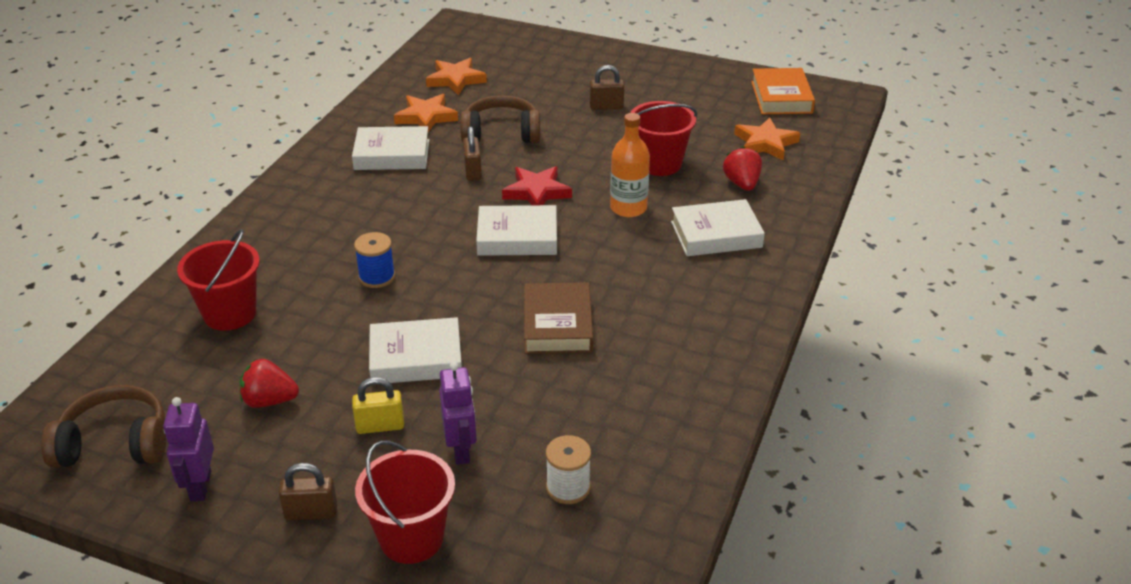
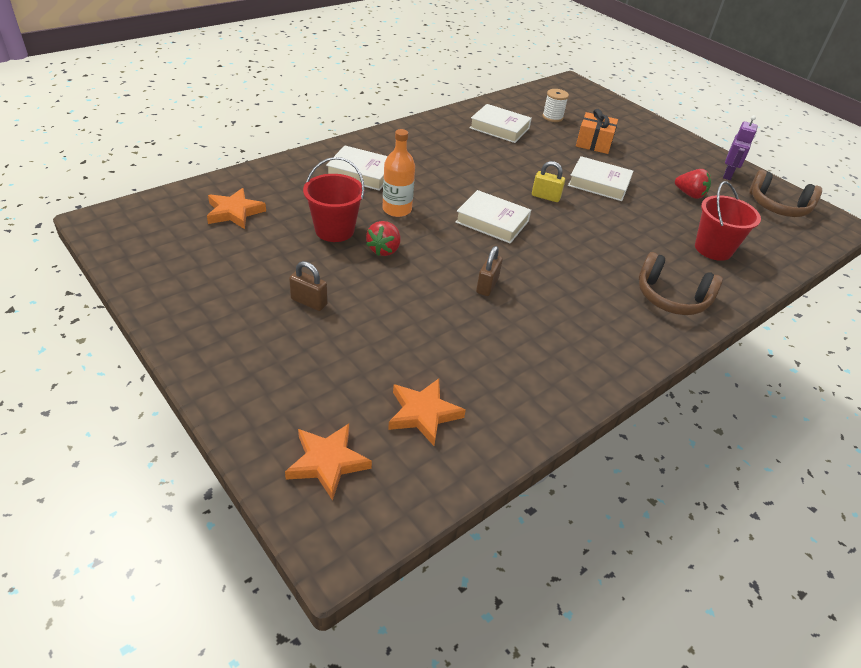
camera: 155 degrees left, 5 degrees up
(311, 512) = (673, 149): brown padlock -> none
(377, 277) = (605, 234): blue spool -> none
(380, 426) = (631, 164): yellow padlock -> yellow padlock (545, 197)
(392, 154) = (549, 334): white book -> white book (499, 128)
(411, 538) = (630, 127): red bucket -> none
(426, 117) = (491, 368): orange star -> orange star (327, 462)
(461, 450) = (594, 143): purple robot -> orange gift
(501, 133) = (433, 314): brown headphones -> brown headphones (671, 298)
(536, 192) = (450, 247): red star -> none
(557, 325) = (507, 168): brown book -> none
(742, 184) = (299, 193): red strawberry -> red strawberry (384, 250)
(781, 97) = (151, 243): orange book -> none

